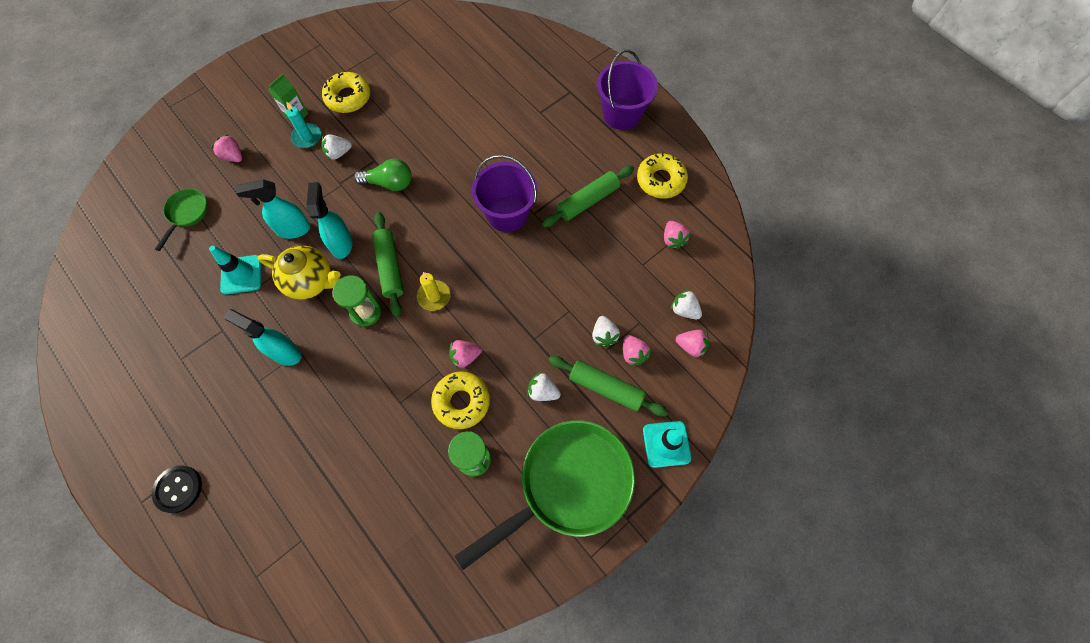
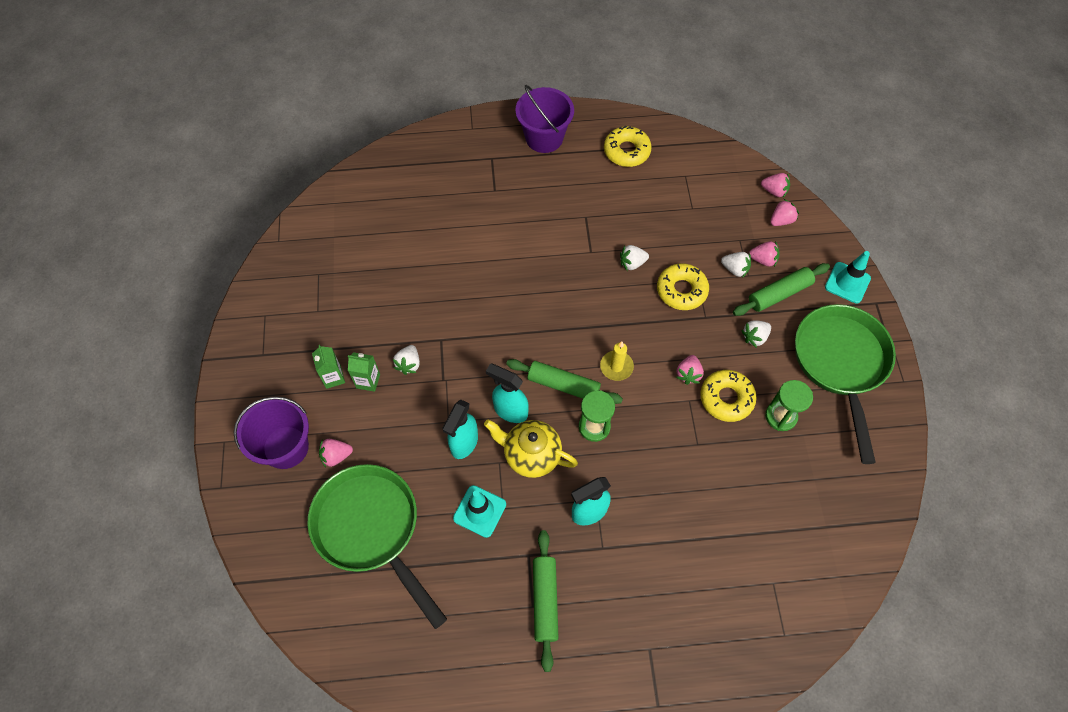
camera: 55 degrees left, 5 degrees down
(178, 489) = (665, 666): black button -> none
(187, 214) = (371, 529): green pan -> green pan, size x2.22
(307, 137) = (368, 381): turquoise candle -> green carton
(311, 281) = (531, 455): yellow teapot -> yellow teapot turned 120 degrees counterclockwise
(348, 97) = (351, 324): yellow donut -> yellow donut (681, 290)
(389, 183) = (475, 340): green light bulb -> none
(507, 214) = (577, 270): purple bucket -> purple bucket (285, 447)
(588, 201) = (608, 209): green rolling pin -> green rolling pin (545, 600)
(673, 239) = (685, 176): pink strawberry -> pink strawberry (774, 191)
(684, 310) = (749, 206): white strawberry -> white strawberry (632, 263)

